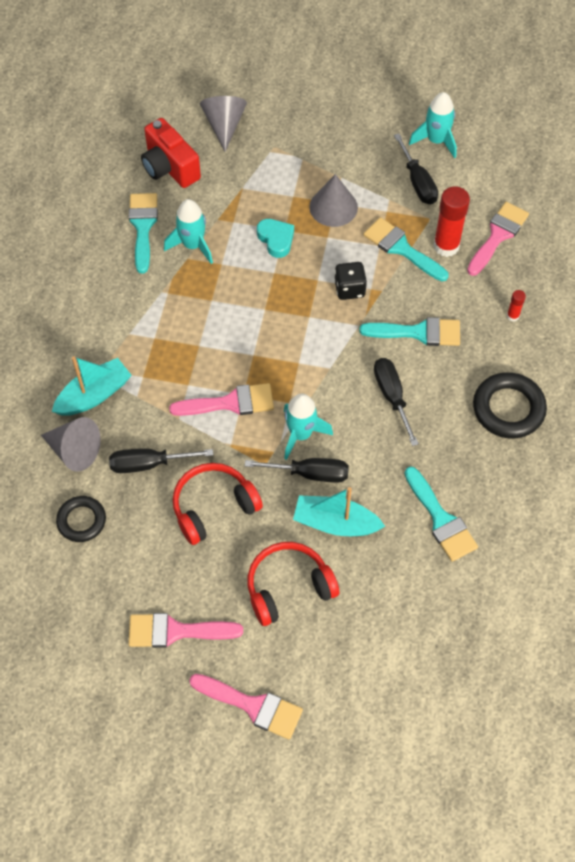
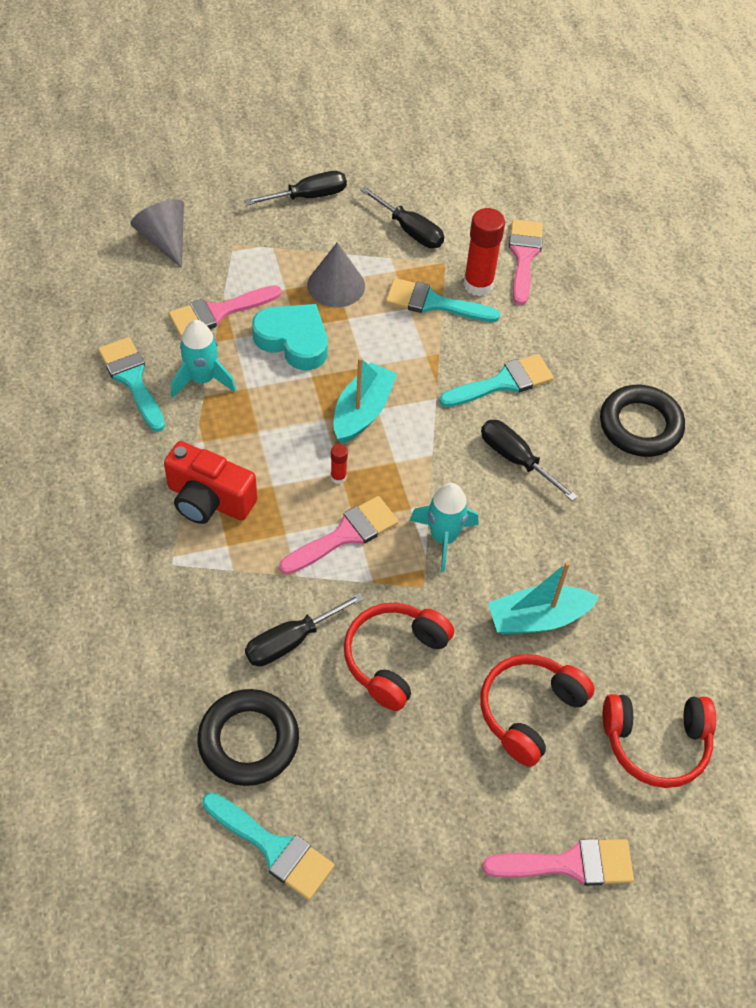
camera: 30 degrees left, 5 degrees down
(74, 450) = (193, 662): grey cone -> none
(81, 521) = (248, 740): black ring -> black ring, size x1.55
(94, 395) = (181, 589): turquoise boat -> turquoise boat (362, 411)
(169, 167) = (127, 304): red camera -> red camera (209, 500)
(176, 631) = (433, 819): pink brush -> pink brush (218, 312)
(276, 239) = (293, 340): turquoise heart -> turquoise heart, size x1.55
(310, 473) = (478, 576): black screwdriver -> black screwdriver (308, 196)
(349, 289) = (404, 364): black dice -> none
(368, 652) = (656, 743): none -> red headphones
(436, 141) = (404, 183): turquoise rocket -> none
(441, 519) = (643, 567): turquoise brush -> turquoise brush (273, 848)
(512, 316) = (587, 331): red glue stick -> red glue stick (338, 477)

